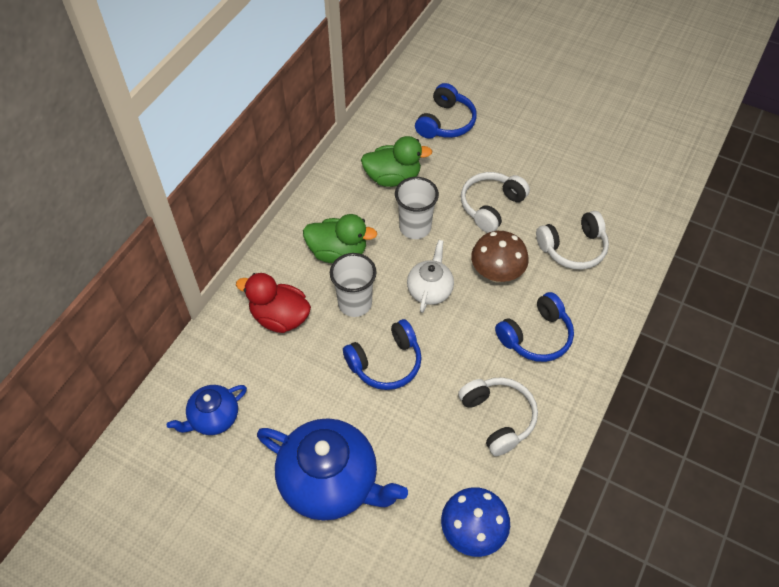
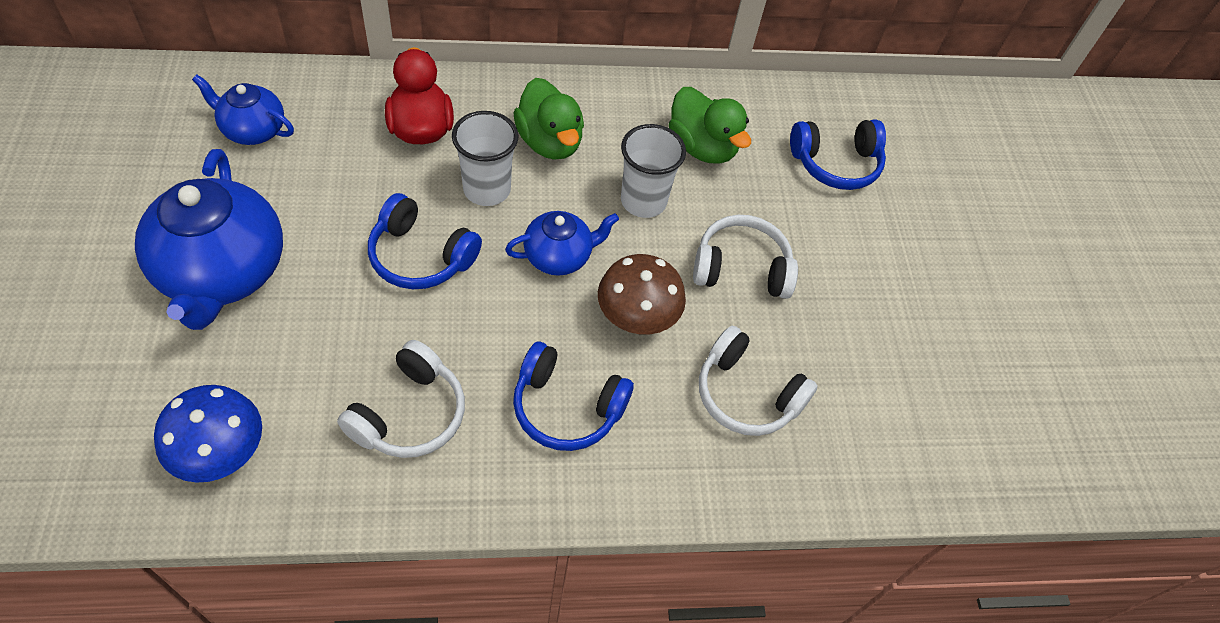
camera: 50 degrees right, 0 degrees up
(430, 290) = (559, 256): white teapot -> blue teapot

